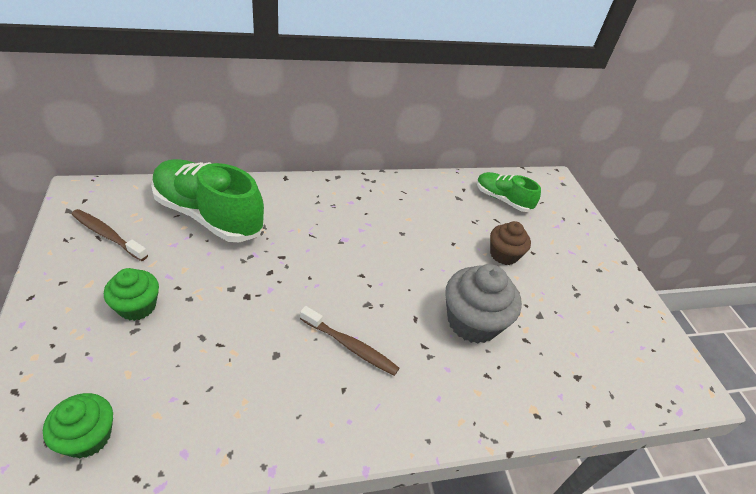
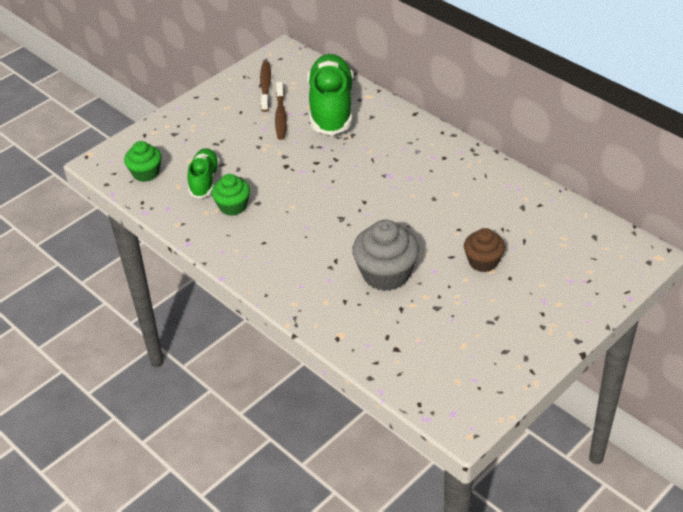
camera: 65 degrees right, 0 degrees up
(137, 306) = (231, 133): green cupcake -> green cupcake (233, 206)
(350, 346) = (298, 228): brown toothbrush -> brown toothbrush (280, 116)
(502, 199) = (559, 233): green shoe -> green shoe (204, 180)

